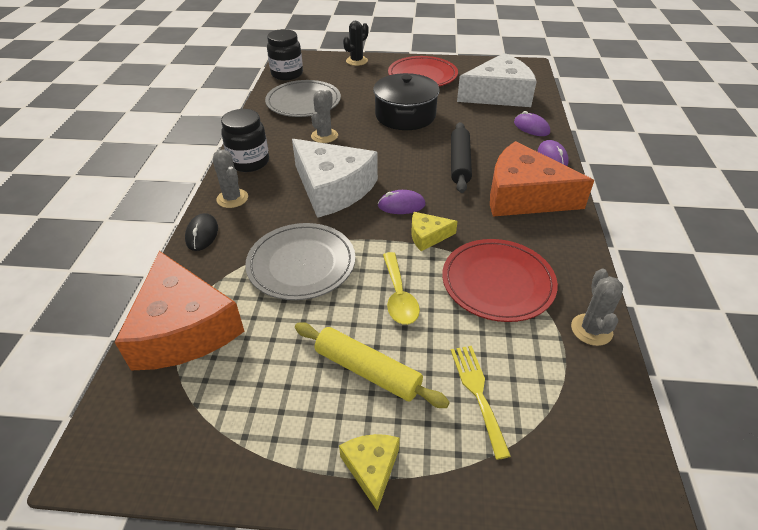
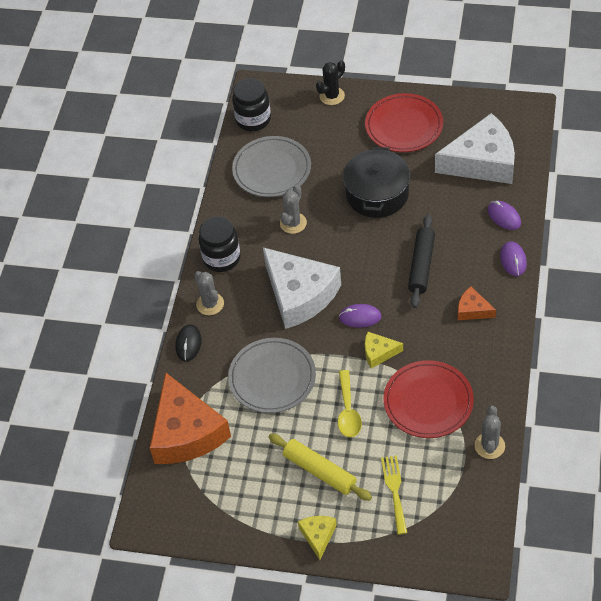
camera: 10 degrees right, 10 degrees up
(524, 196) = (472, 310): orange cheese -> orange cheese, size x0.45

